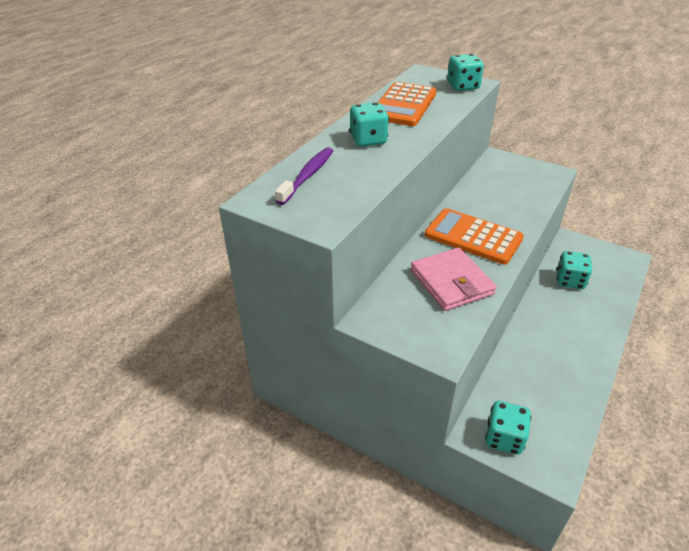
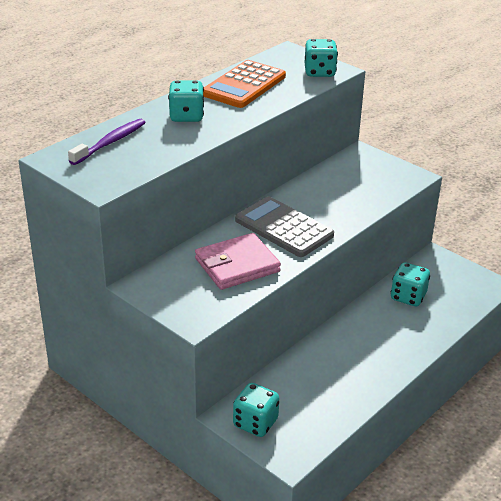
camera: 10 degrees right, 5 degrees down
(451, 282) = (237, 265): pink wallet -> pink wallet turned 75 degrees clockwise
(473, 237) = (284, 228): orange calculator -> grey calculator

